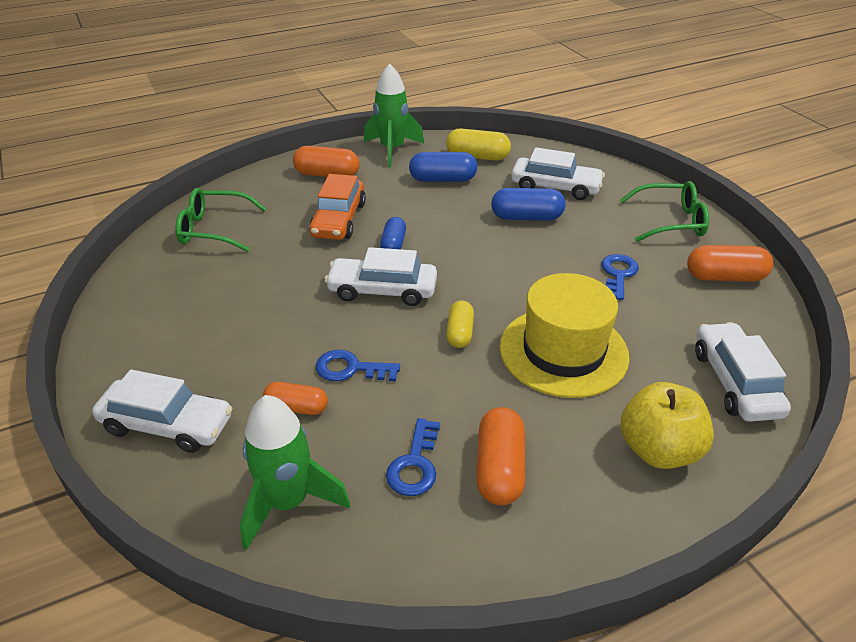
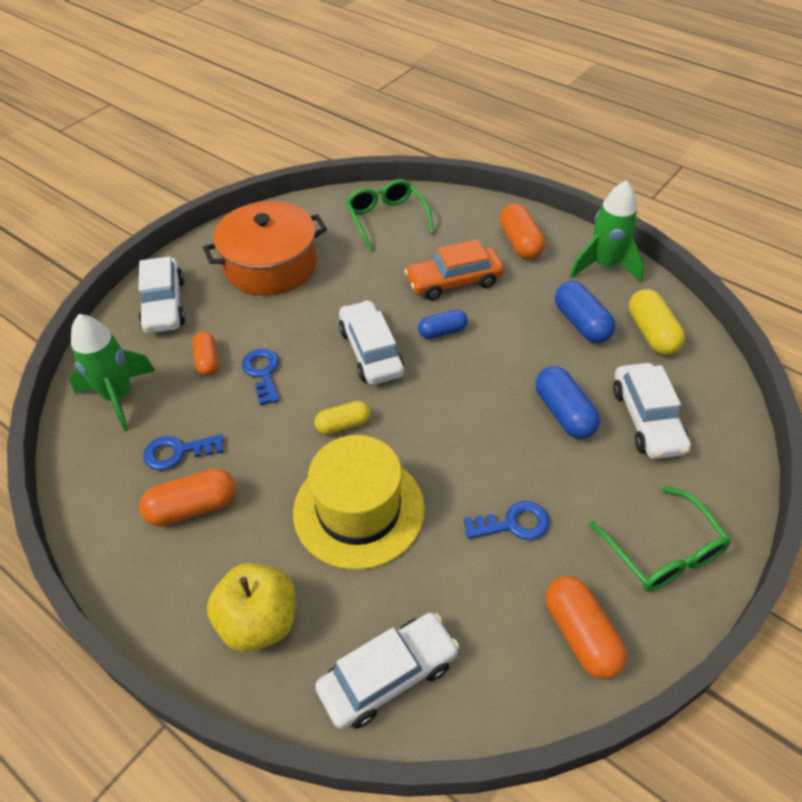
camera: 65 degrees right, 10 degrees up
(194, 321) = (270, 265): none -> orange pot

